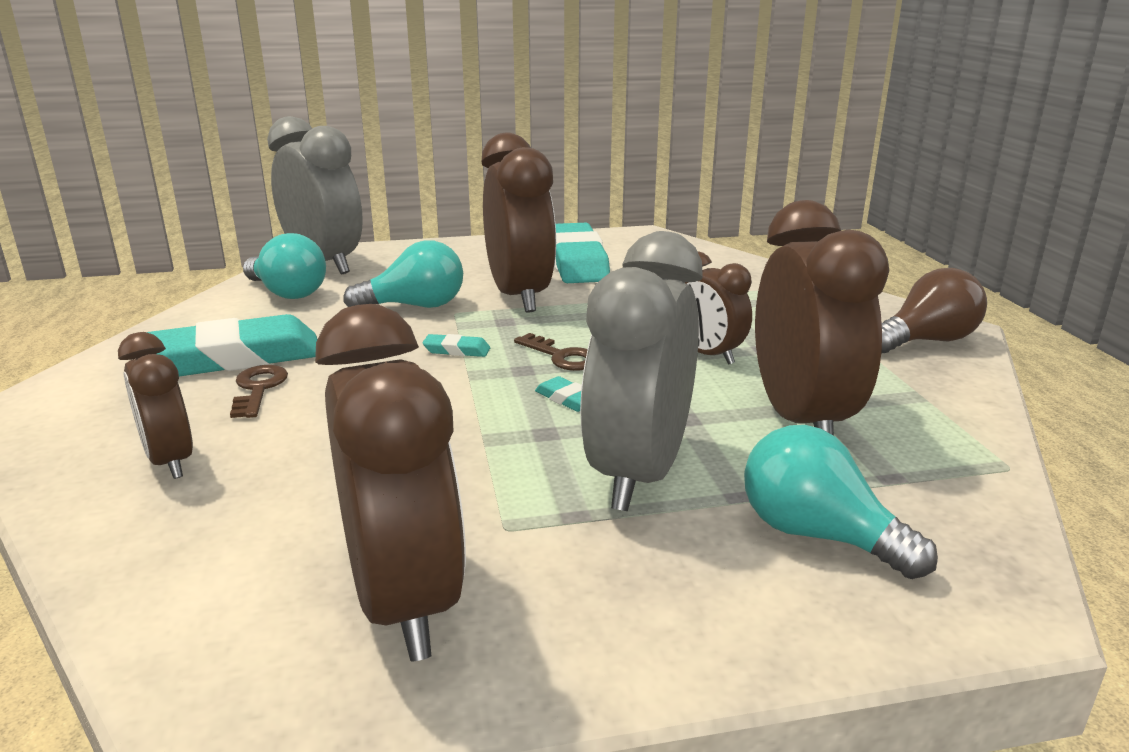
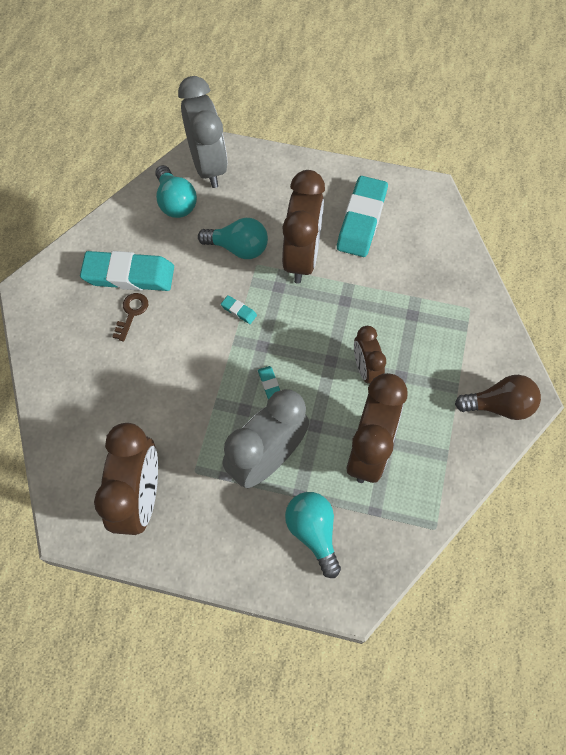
camera: 25 degrees right, 40 degrees up
(170, 461) = (81, 364): brown clock -> none
(561, 356) = (288, 340): brown key -> none

